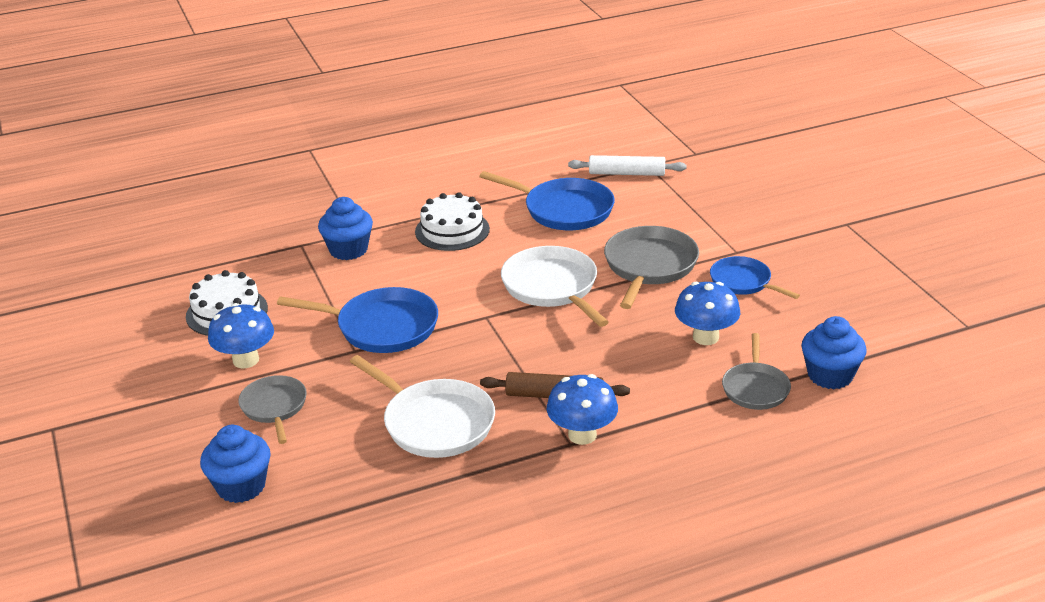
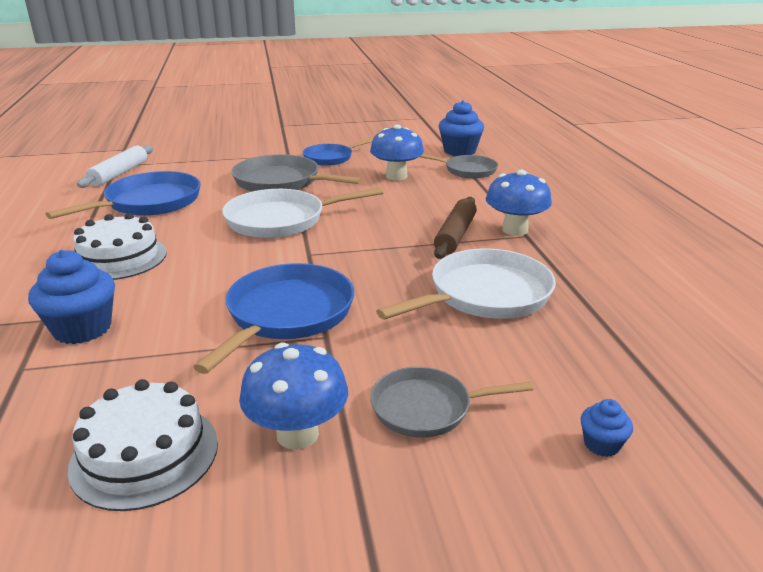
camera: 80 degrees left, 5 degrees down
(241, 486) = (601, 444): blue cupcake -> blue cupcake, size x0.50

